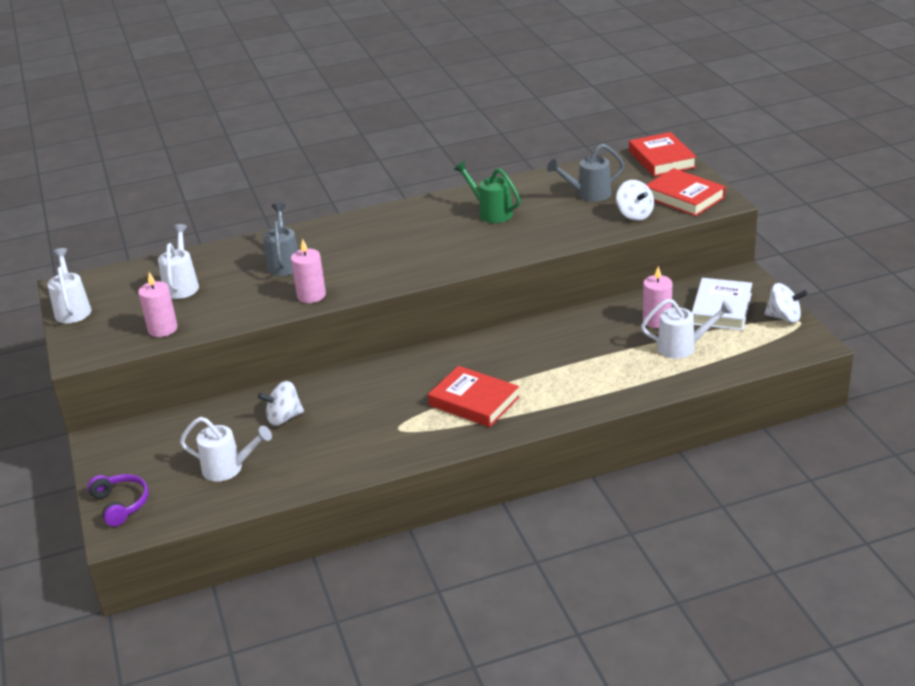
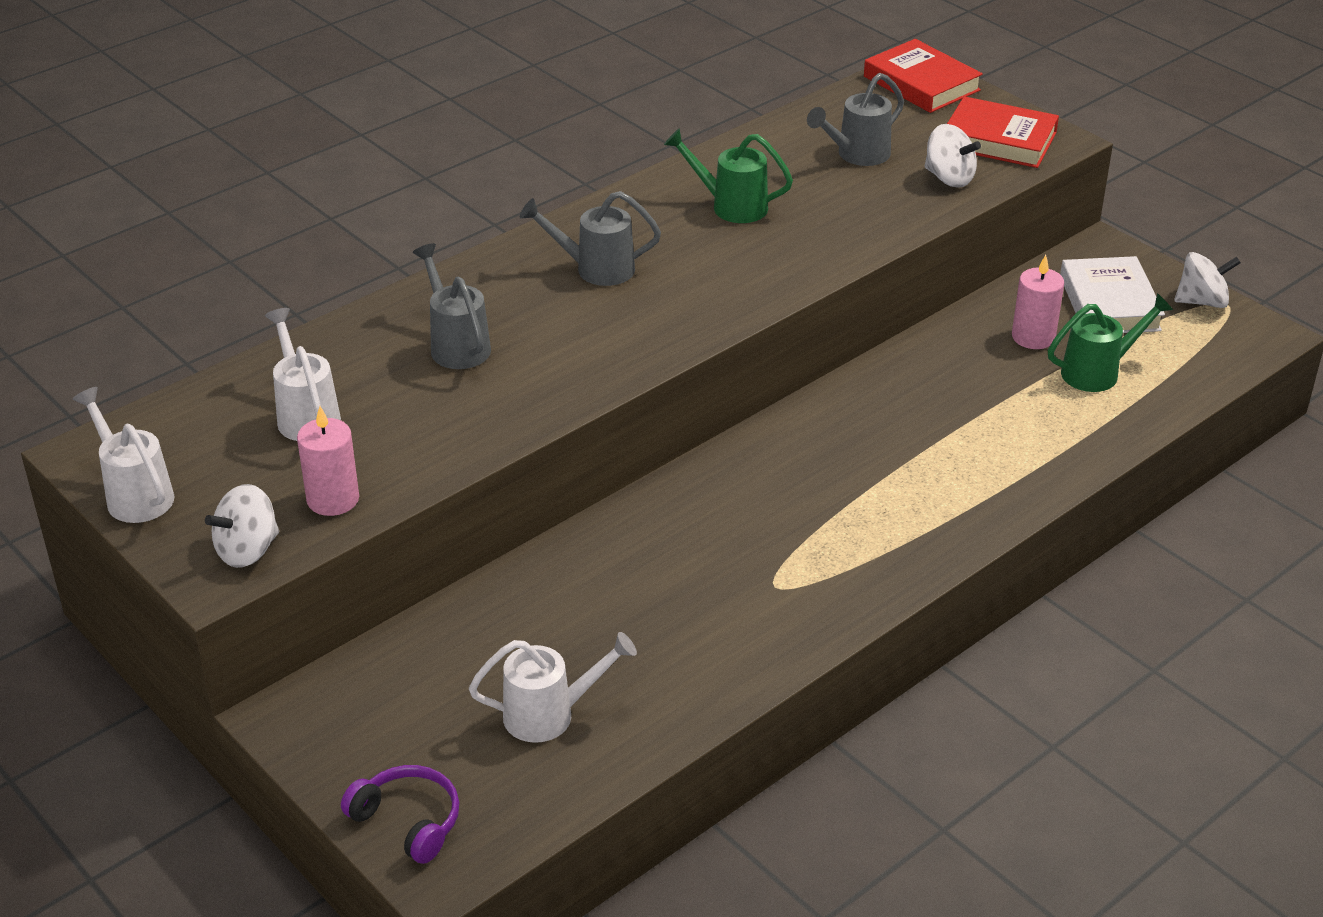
camera: 25 degrees left, 5 degrees up
(284, 418) = (579, 608): white spinning top -> white spinning top (247, 550)
(311, 295) = (547, 394): pink candle -> none
(389, 235) = (596, 269): none -> grey watering can
(474, 401) = (860, 517): red book -> none
(682, 347) = (1097, 372): white watering can -> green watering can

